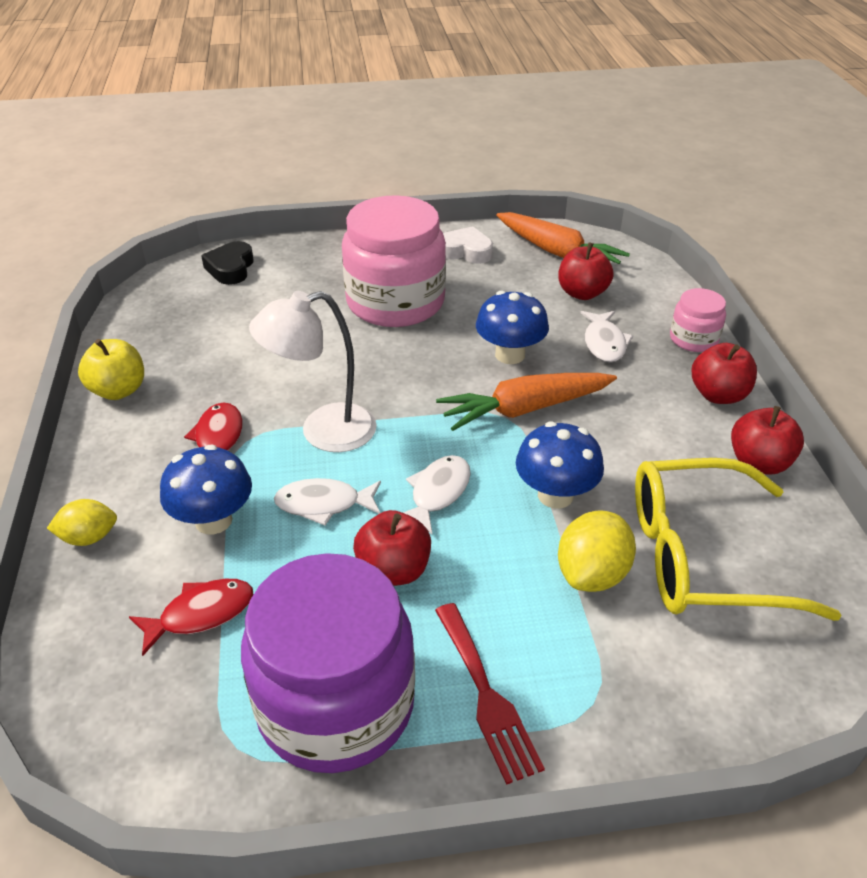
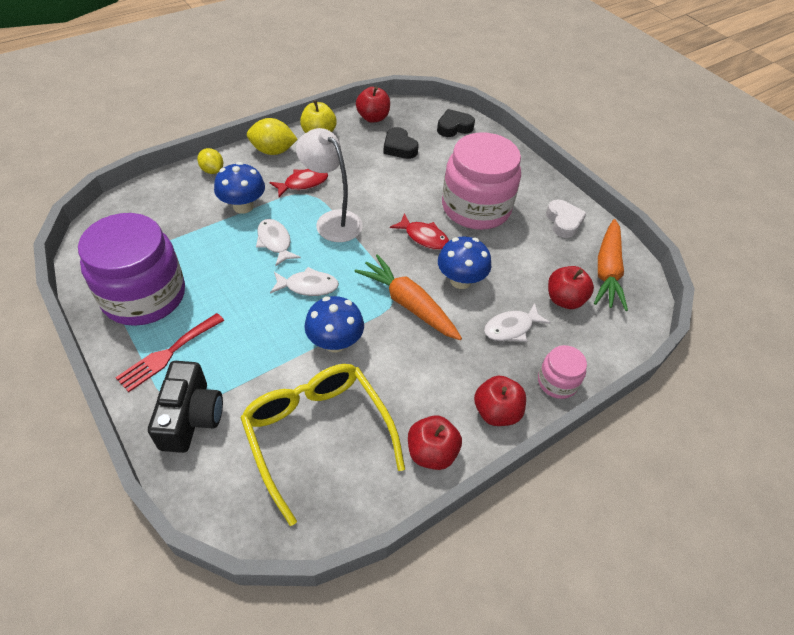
camera: 60 degrees right, 10 degrees up
(201, 614) = (181, 227): red fish -> red fish (423, 237)
(226, 325) = (399, 147): none -> black heart
(393, 570) = (239, 287): red apple -> red apple (373, 118)
(592, 574) = (275, 378): yellow lemon -> yellow lemon (273, 151)
(626, 692) = (191, 417): none -> black camera

